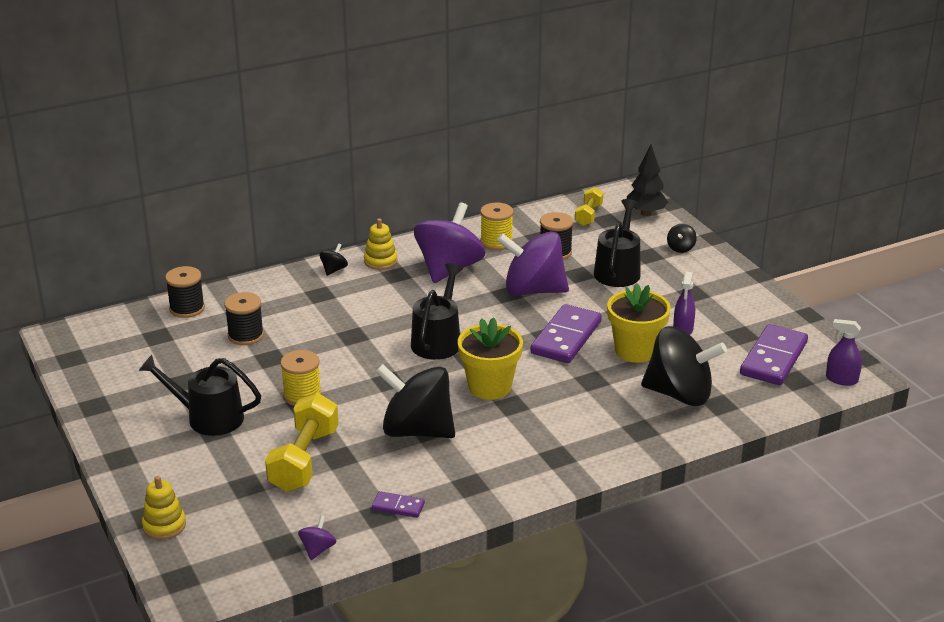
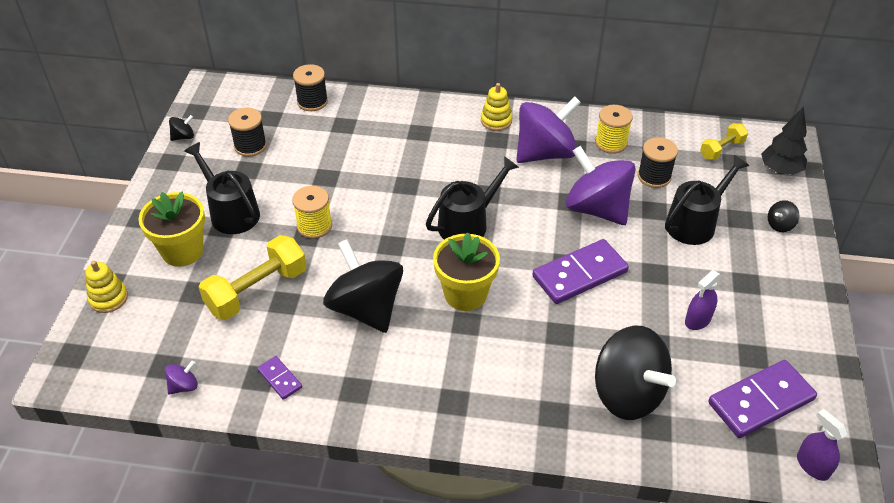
camera: 35 degrees right, 15 degrees up
(246, 335) = (329, 147): black spool -> black spool (250, 146)
(334, 270) = (452, 113): black spinning top -> black spinning top (183, 137)
(635, 350) = (630, 321): yellow flower pot -> yellow flower pot (182, 251)

